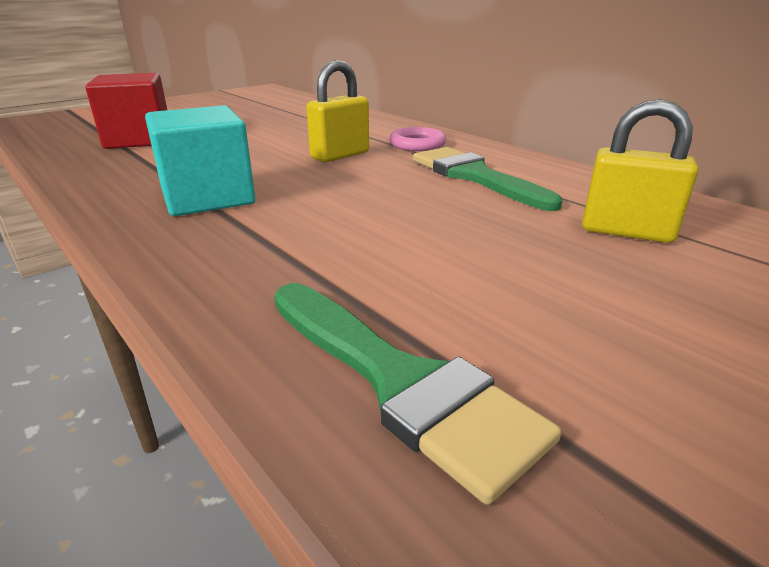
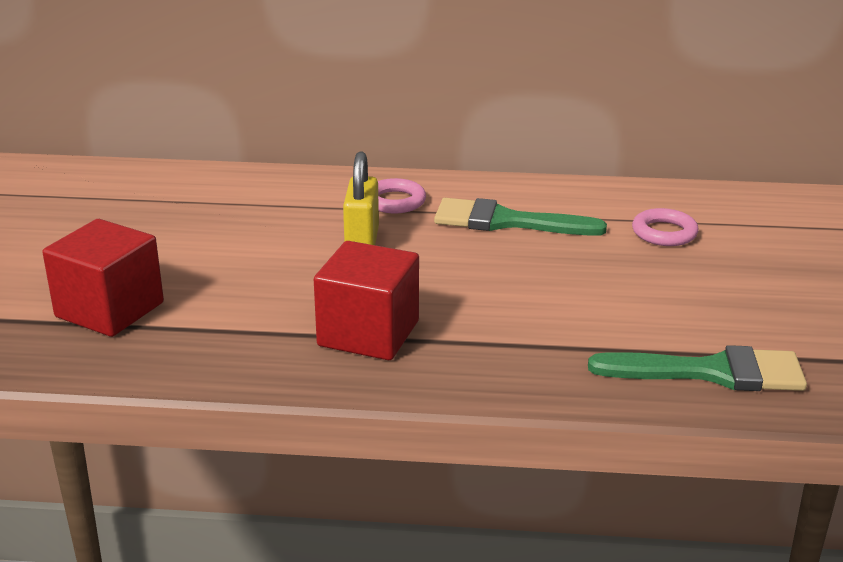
camera: 45 degrees left, 0 degrees up
(208, 197) = (368, 333): turquoise cube -> red cube
(626, 232) = (664, 233): yellow padlock -> pink ring

